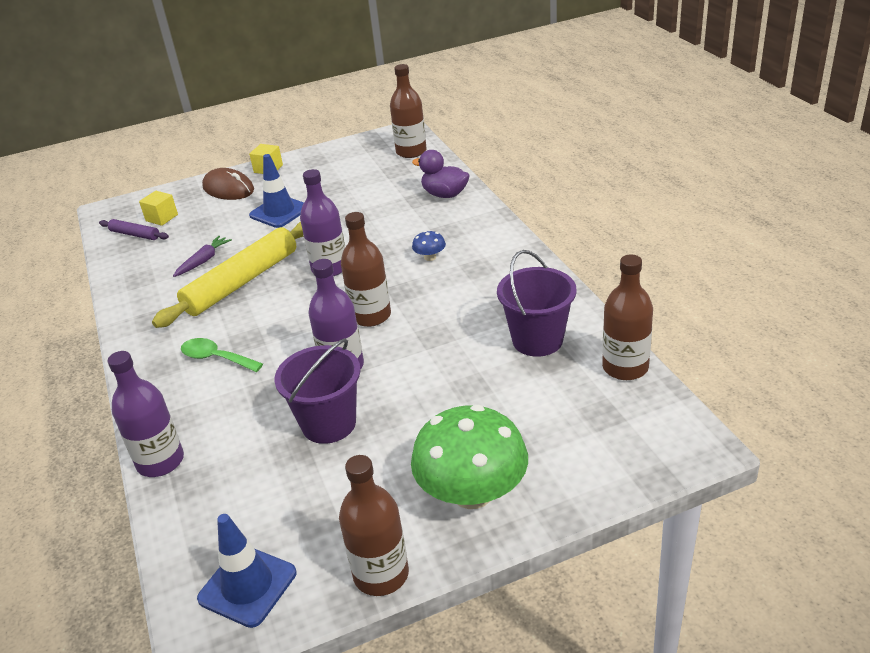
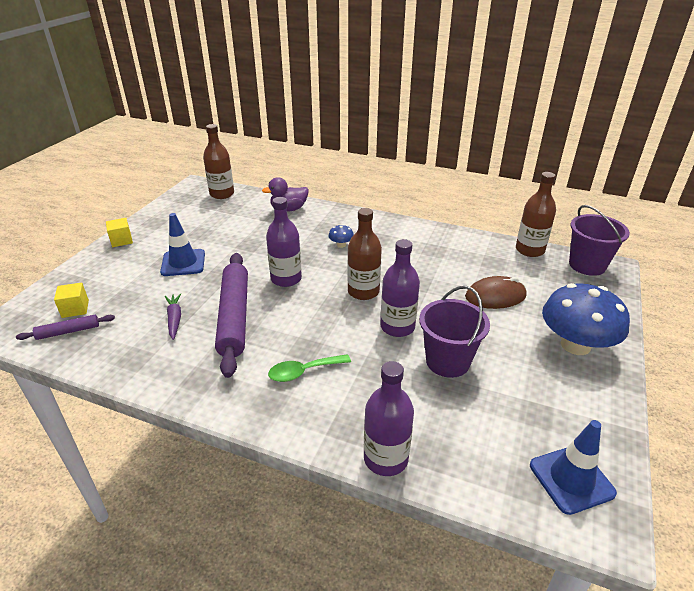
camera: 50 degrees left, 0 degrees up
(228, 189) = (107, 265): brown mouse -> brown mouse (495, 296)
(242, 282) = (234, 317): yellow rolling pin -> purple rolling pin
(381, 574) = (613, 414): brown bottle -> none
(472, 493) = (575, 345): green mushroom -> blue mushroom
(537, 340) = (472, 258): purple bucket -> purple bucket (587, 265)

